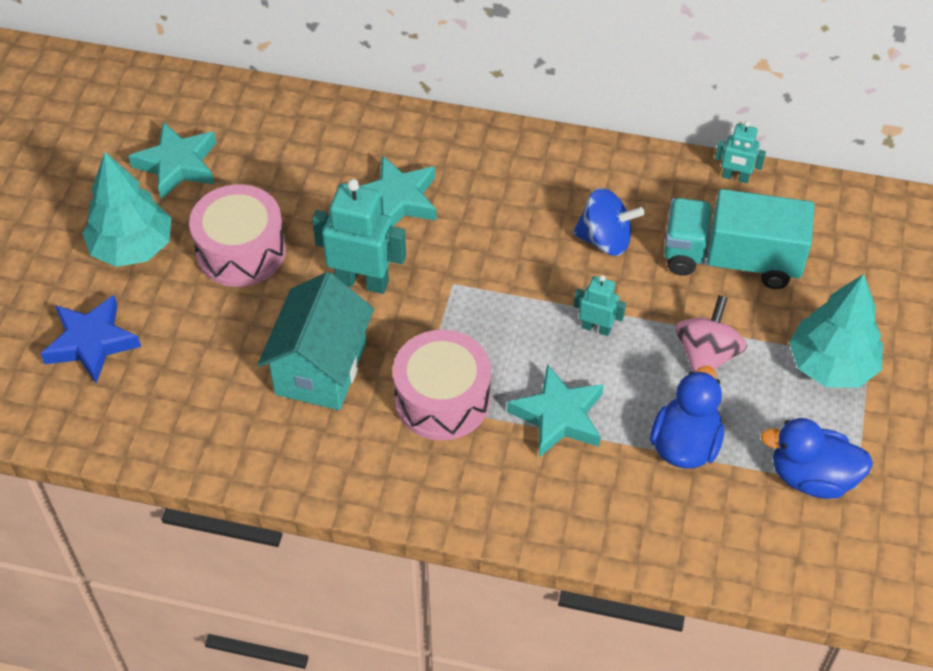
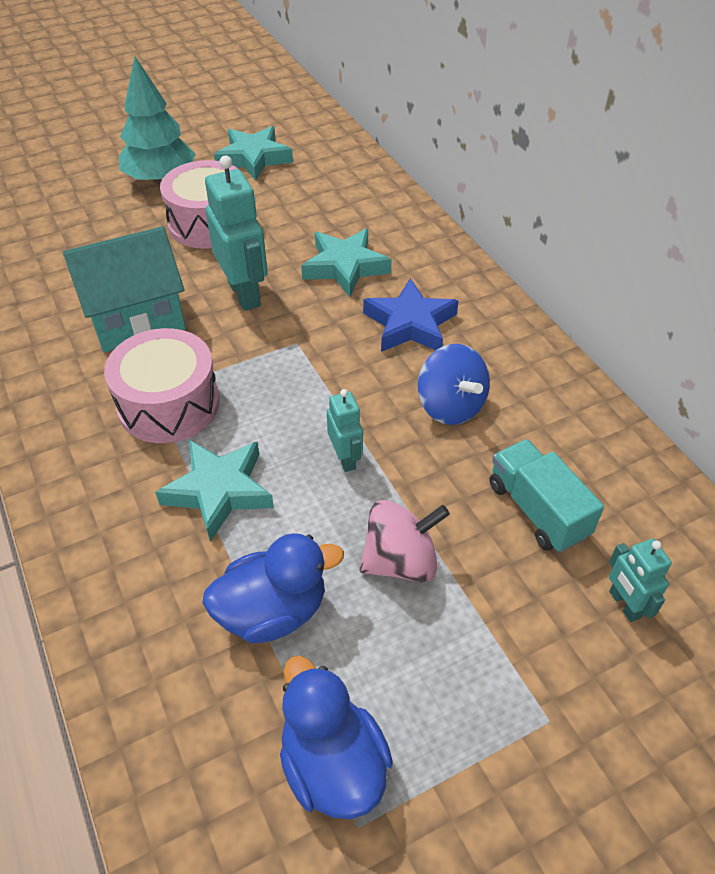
camera: 50 degrees right, 5 degrees down
(91, 342) = (60, 207): blue star -> blue star (410, 324)
(731, 259) = (537, 510): turquoise truck -> turquoise truck, size x0.65
(735, 177) = (636, 453): turquoise robot -> turquoise robot (624, 604)
(831, 365) = (503, 685): turquoise tree -> none

